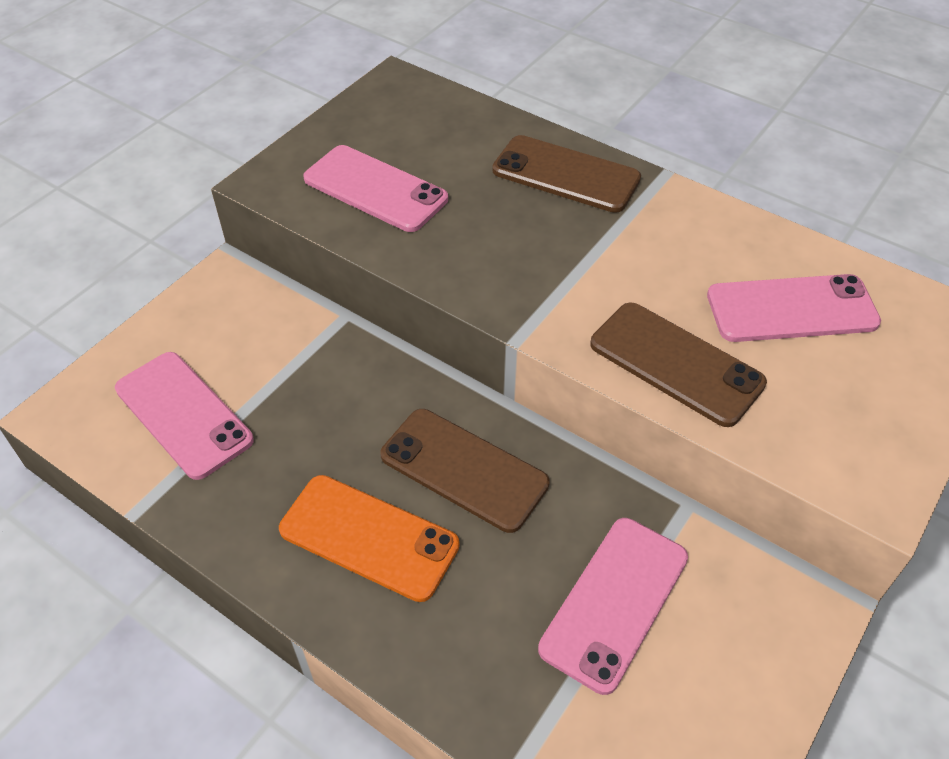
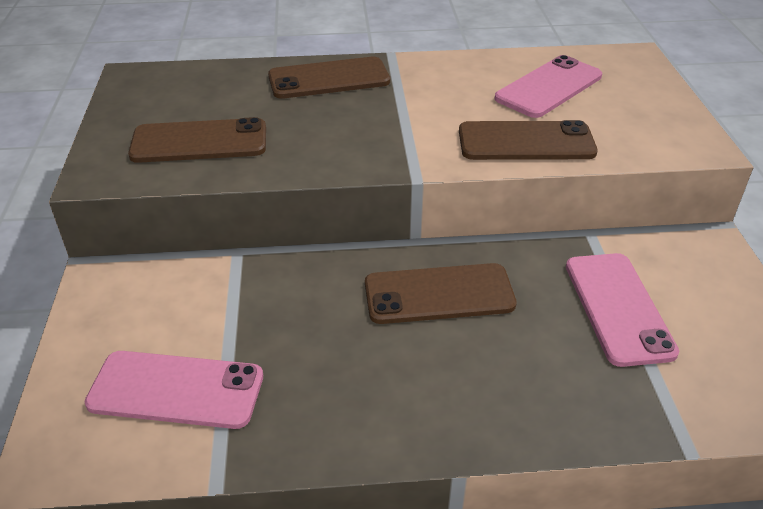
camera: 40 degrees left, 10 degrees down
(369, 537) = (426, 374): orange phone -> none
(375, 189) = (199, 142): pink phone -> brown phone

